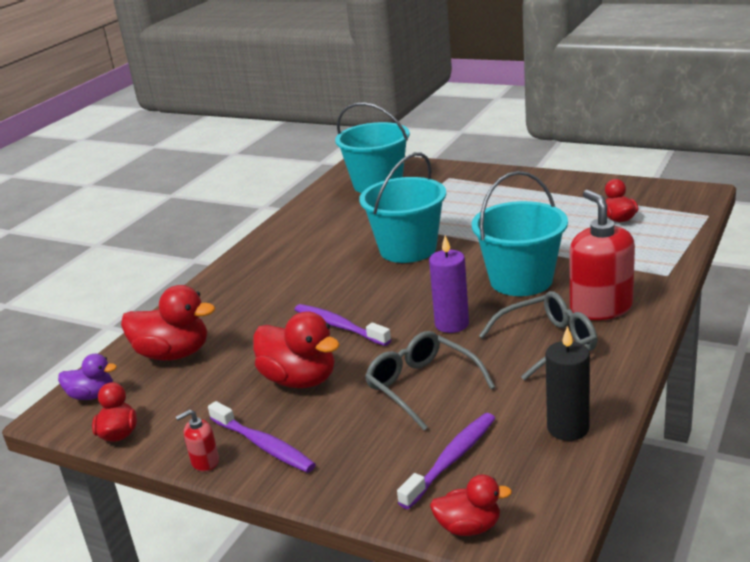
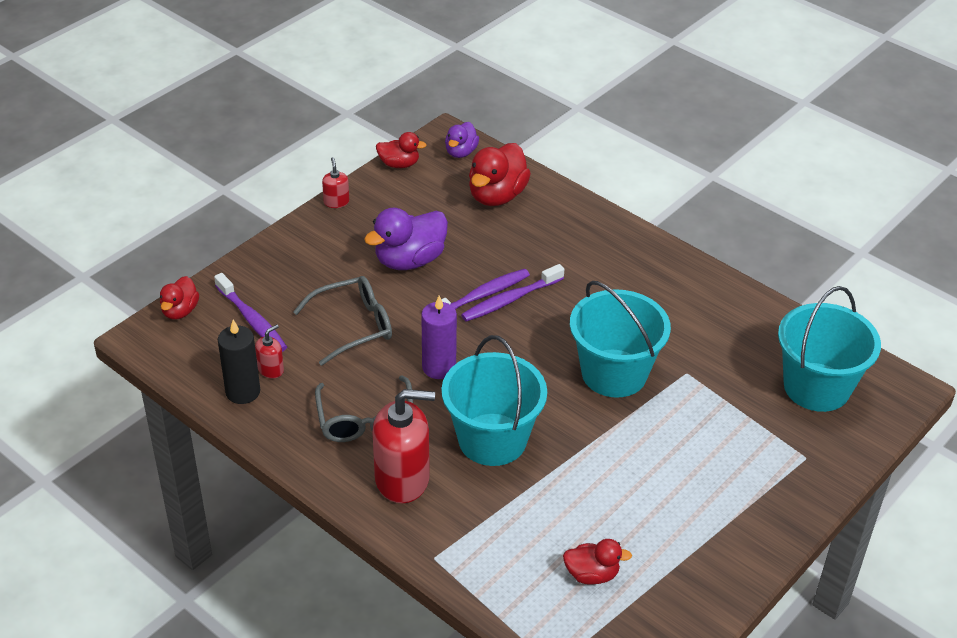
camera: 100 degrees right, 15 degrees up
(263, 445) = (335, 231): purple toothbrush -> purple toothbrush (510, 300)
(300, 380) = (409, 260): red duck -> purple duck
(521, 420) = (271, 369): none -> red soap dispenser

